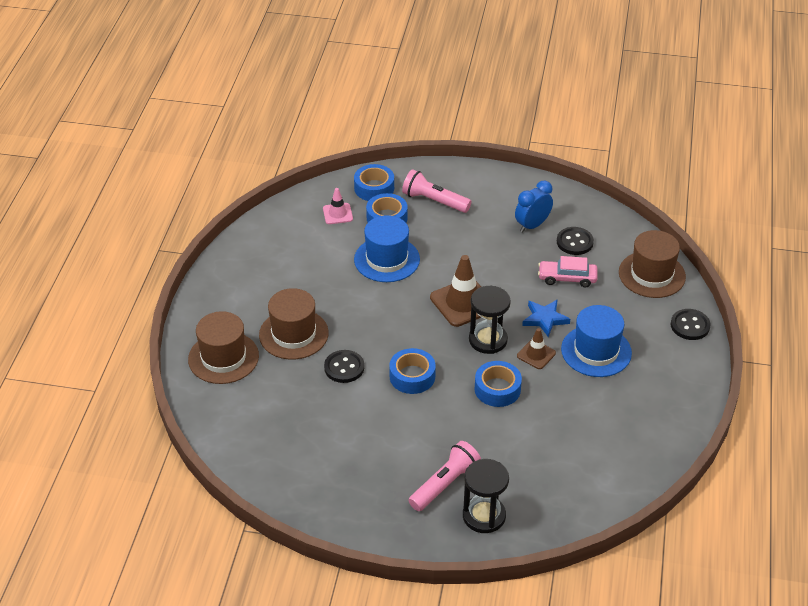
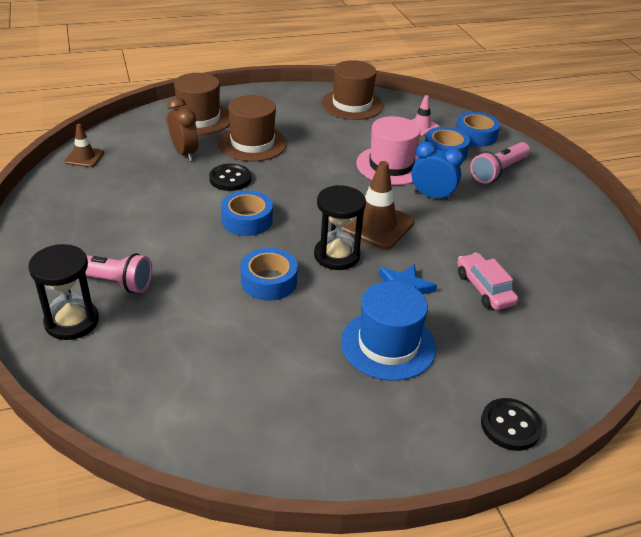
camera: 60 degrees right, 5 degrees down
(281, 385) = (185, 153): none -> brown clock
(387, 259) = (391, 165): blue hat -> pink hat
(434, 201) = (498, 171): pink flashlight -> pink flashlight turned 135 degrees counterclockwise
(532, 225) = (537, 241): blue clock -> blue clock (432, 196)
(536, 354) = (343, 296): brown traffic cone -> brown traffic cone (84, 157)
(574, 242) = (547, 279): black button -> none
(652, 274) = (565, 361): brown hat -> brown hat (352, 104)

